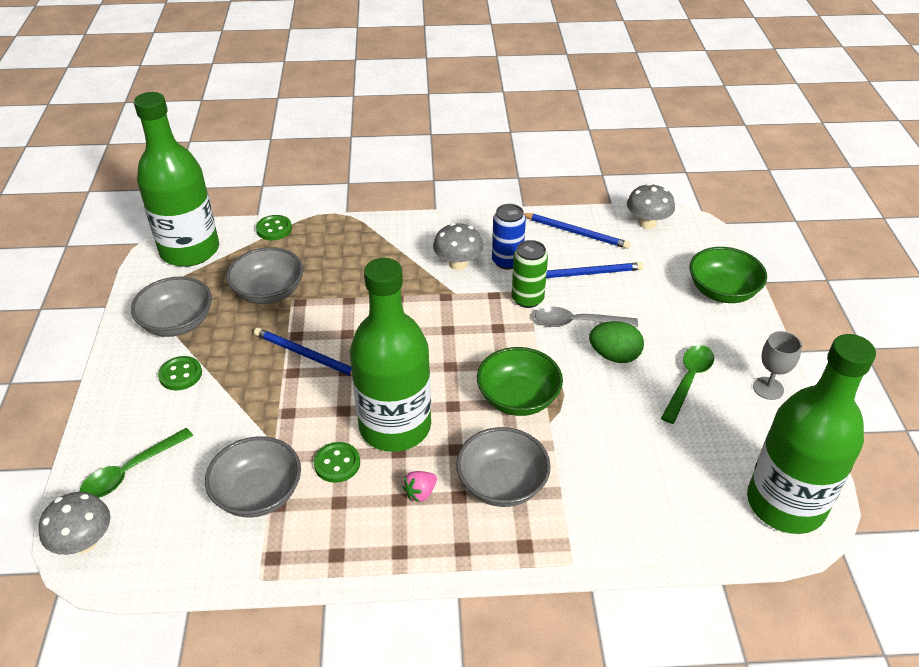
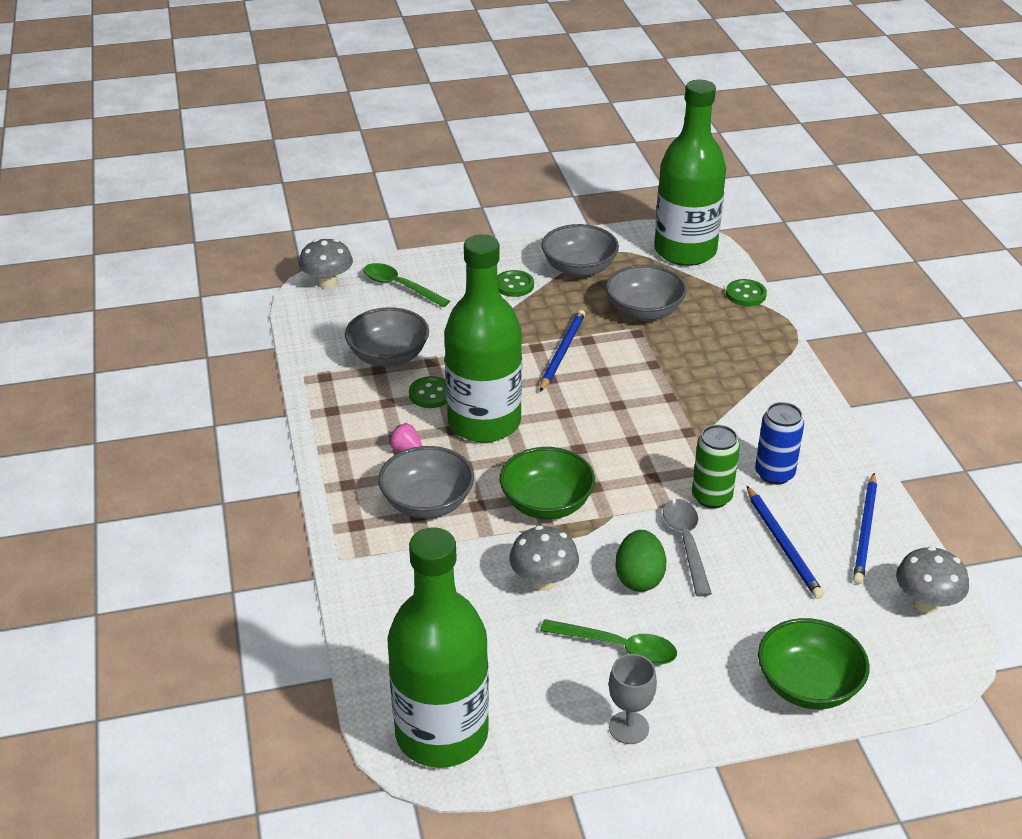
camera: 80 degrees right, 5 degrees down
(458, 264) = (750, 434): grey mushroom -> grey mushroom (543, 581)

